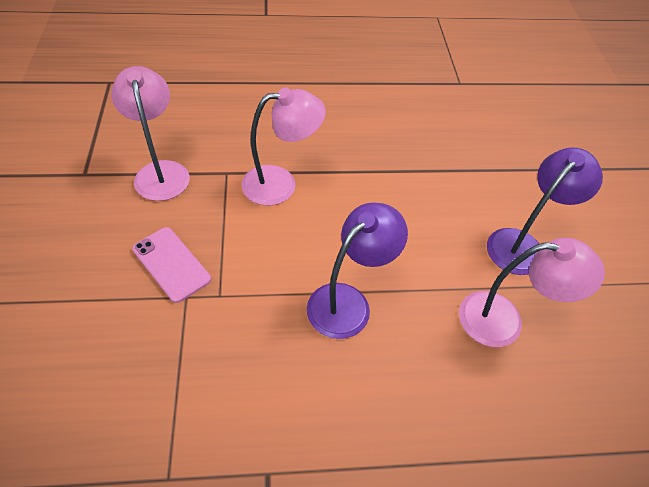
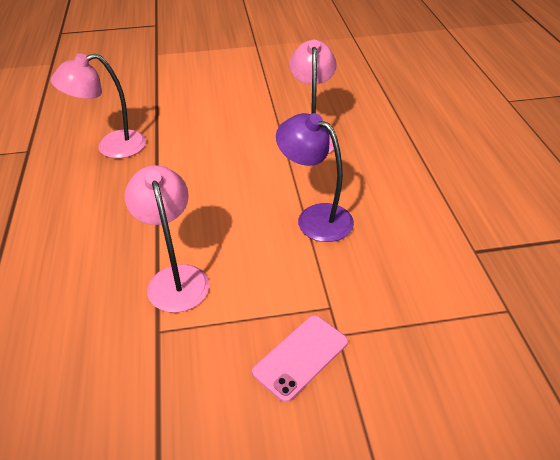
camera: 90 degrees left, 10 degrees down
(161, 171) = (155, 405): pink lamp -> pink lamp (111, 147)
(522, 244) = (239, 125): purple lamp -> none

